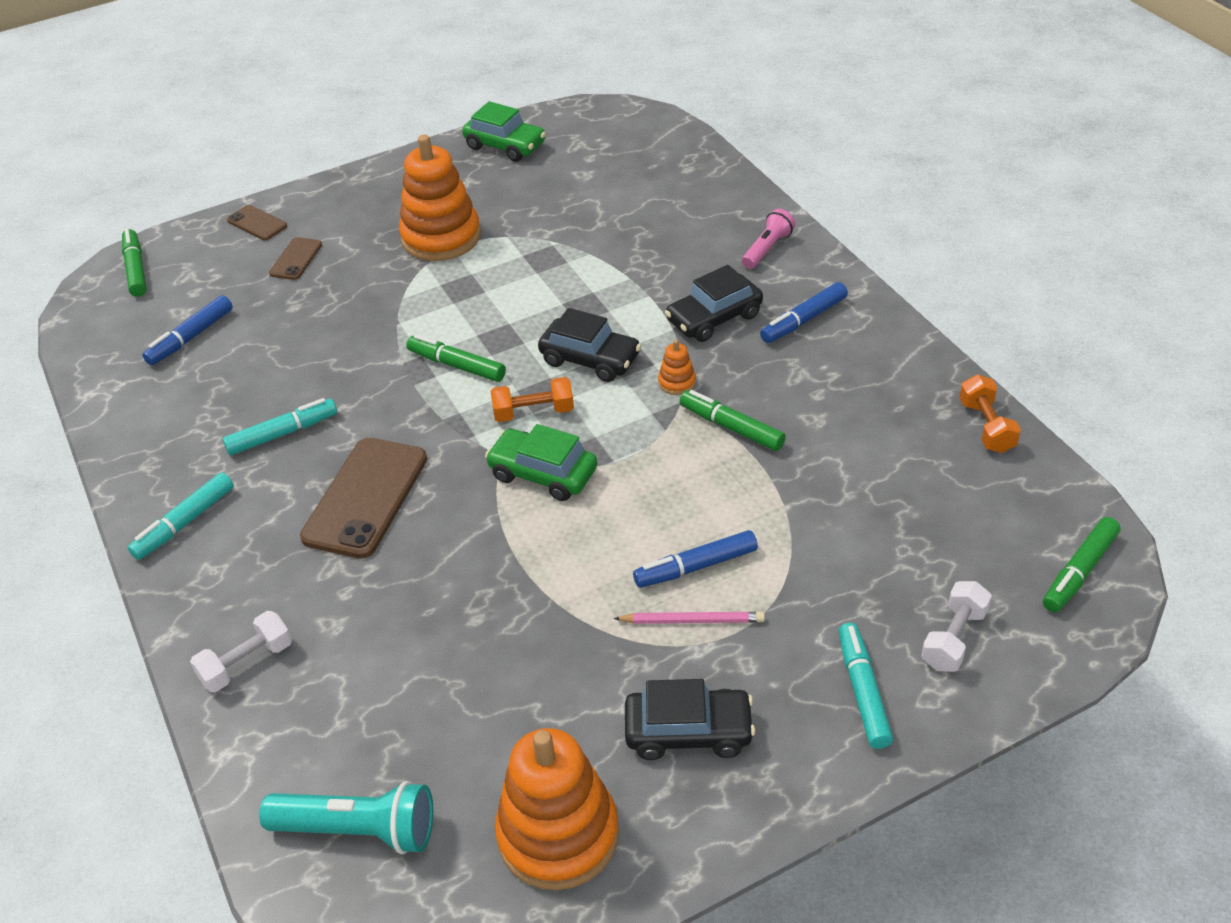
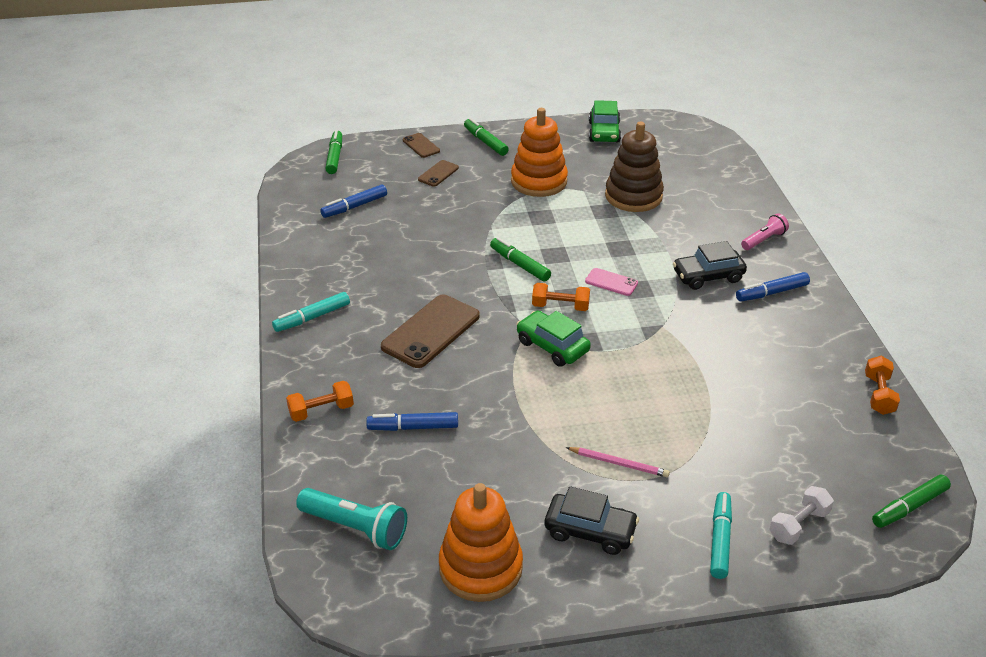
camera: 15 degrees right, 5 degrees down
(246, 663) = (321, 411): white dumbbell -> orange dumbbell
(282, 434) = (392, 279): turquoise marker -> none
(505, 146) = (604, 132): green car -> green car turned 45 degrees clockwise
(576, 228) = (633, 196): none -> brown stacking toy
(590, 359) = (611, 282): black car -> pink phone
(677, 382) = (665, 311): orange stacking toy -> none
(696, 567) = (634, 431): blue marker -> blue marker (413, 427)
(731, 427) = (693, 349): green marker -> green marker (485, 142)

